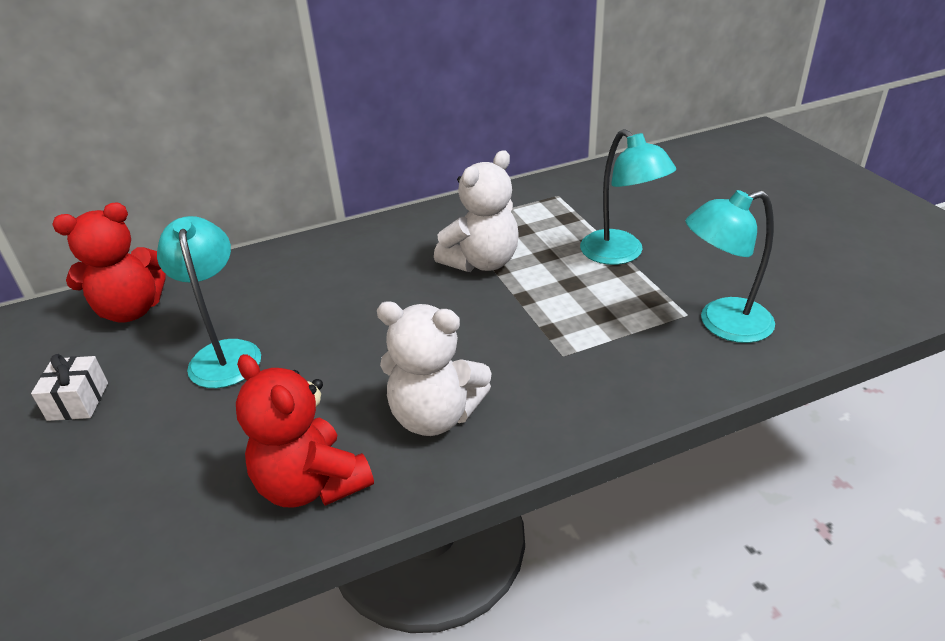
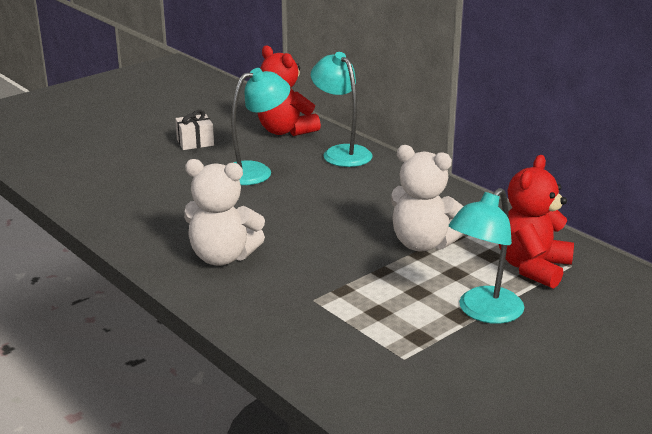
camera: 70 degrees right, 10 degrees down
(311, 484) = (148, 228): red teddy bear -> red teddy bear (532, 267)
(435, 416) = (222, 257): white teddy bear -> white teddy bear turned 75 degrees counterclockwise
(722, 324) = (398, 379): turquoise lamp -> turquoise lamp (341, 152)

